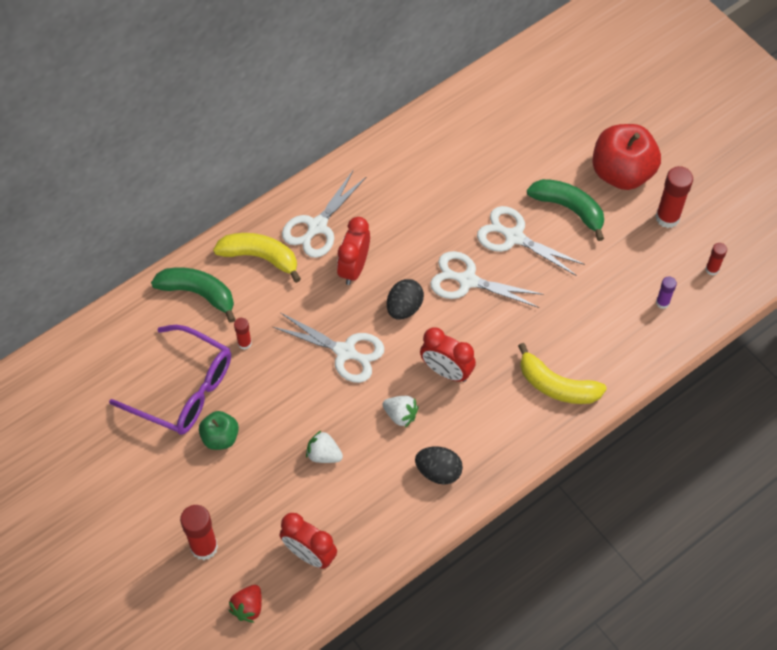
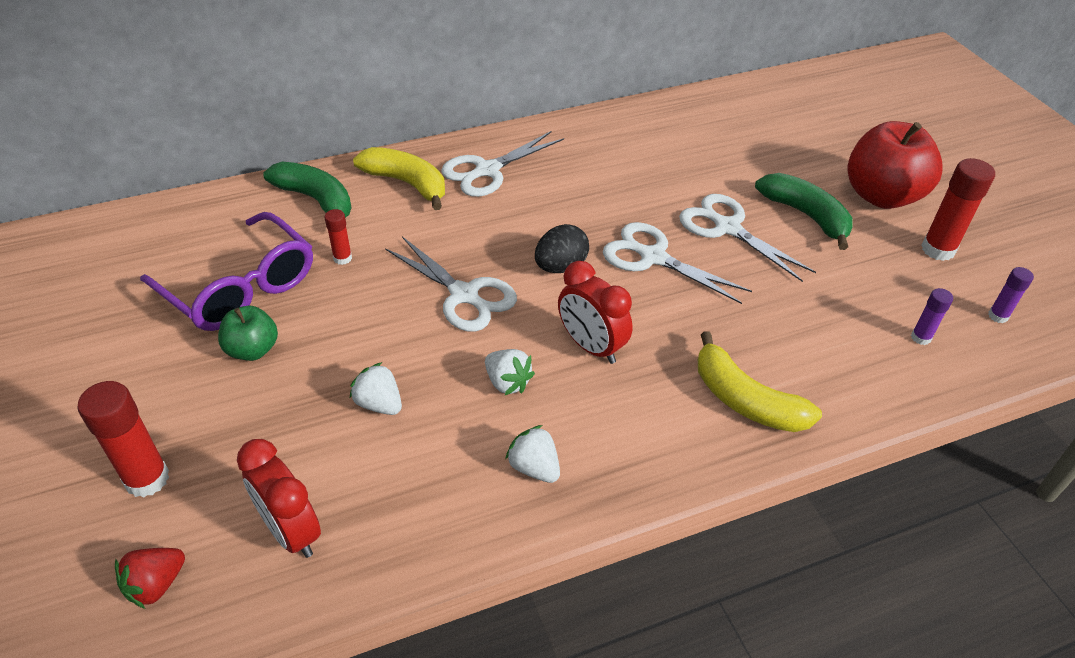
camera: 15 degrees right, 15 degrees down
(354, 268) = (514, 215): red clock -> none
(438, 471) = (534, 467): black egg -> white strawberry
(712, 269) = (998, 316): red glue stick -> purple glue stick

